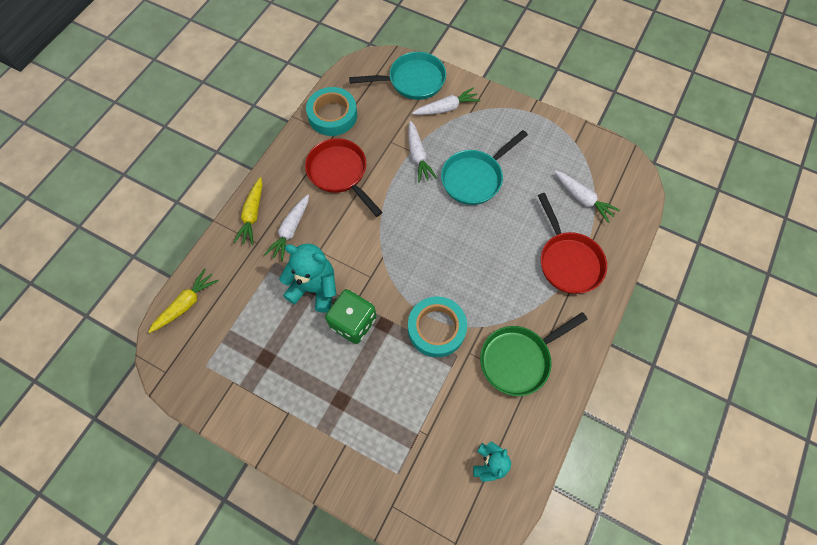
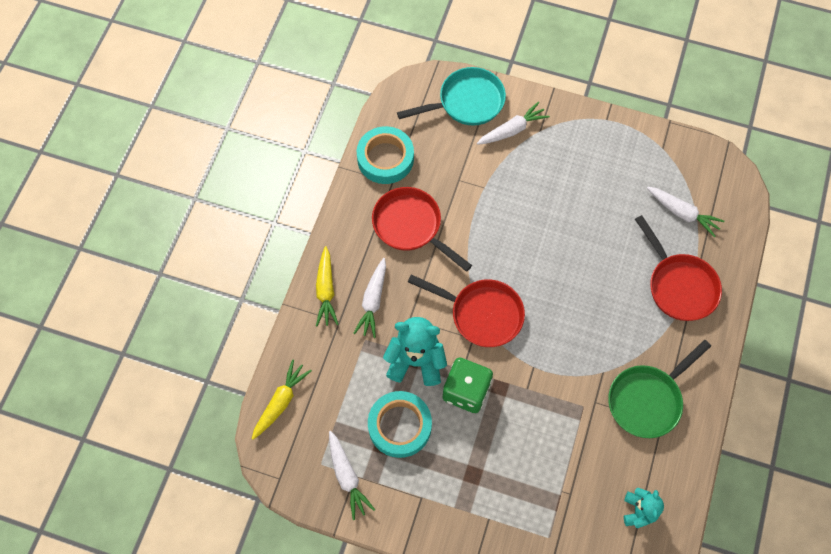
camera: 10 degrees left, 0 degrees up
(383, 257) = (481, 314): none -> red pan
(418, 155) = (493, 192): white carrot -> white carrot (347, 476)
(436, 328) = (555, 382): turquoise tape -> turquoise tape (399, 426)
(474, 178) = (561, 208): turquoise pan -> none

